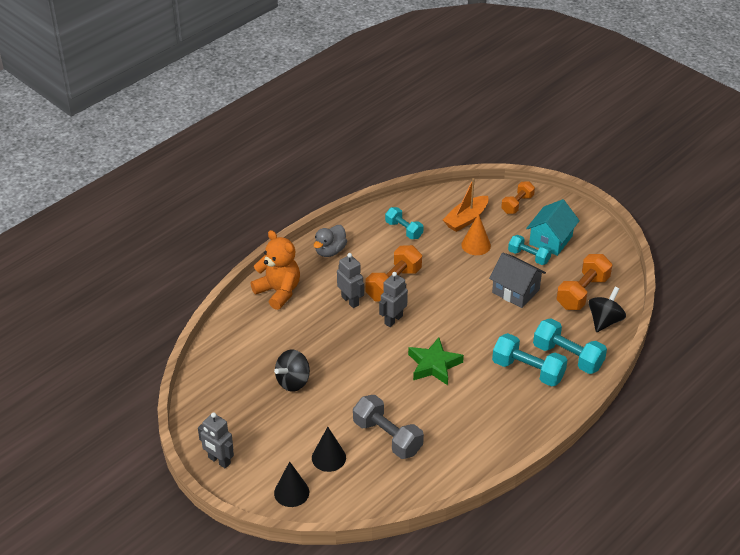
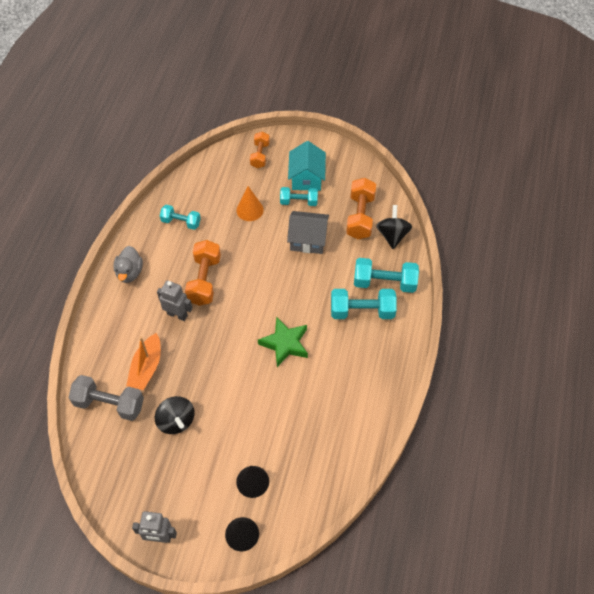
camera: 30 degrees left, 15 degrees up
(278, 291) = (108, 336): orange teddy bear -> none
(293, 381) = (176, 421): black spinning top -> black spinning top turned 45 degrees counterclockwise
(387, 437) = (289, 434): grey dumbbell -> grey dumbbell (109, 404)
(393, 319) = (225, 316): grey robot -> none
(466, 219) = (227, 188): orange boat -> orange boat (146, 367)

